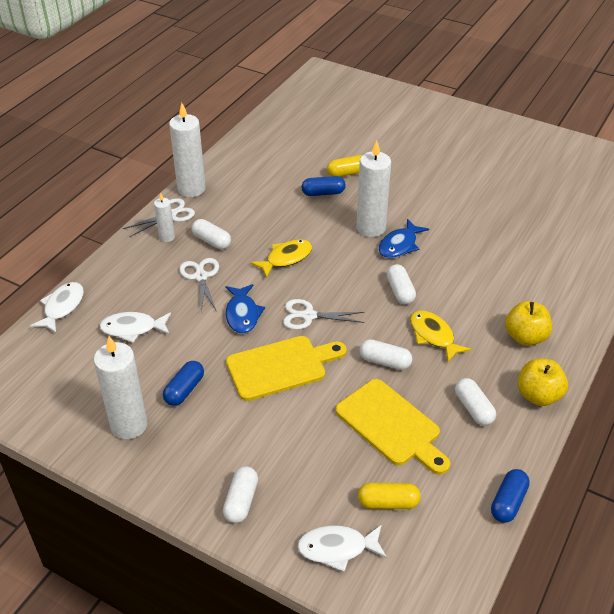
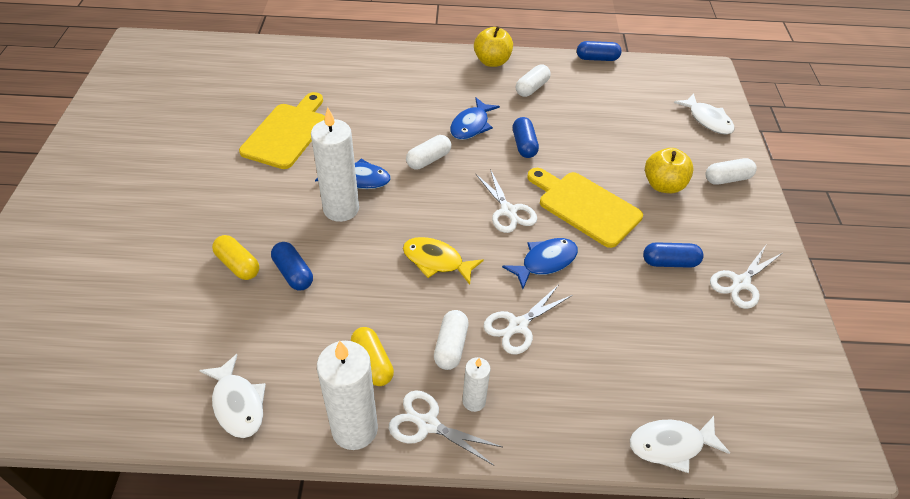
camera: 120 degrees left, 5 degrees up
(129, 425) = (741, 283): white candle -> white scissors
(133, 329) = (639, 348): white fish -> white fish (238, 403)
(385, 361) = (524, 145): white capsule -> blue capsule
(388, 502) = (650, 107): yellow capsule -> yellow capsule (372, 363)
(391, 425) = (585, 123): yellow cutting board -> yellow cutting board (287, 133)
(433, 336) = (471, 125): yellow fish -> blue fish
(525, 337) = (434, 77): yellow apple -> yellow apple (663, 185)

